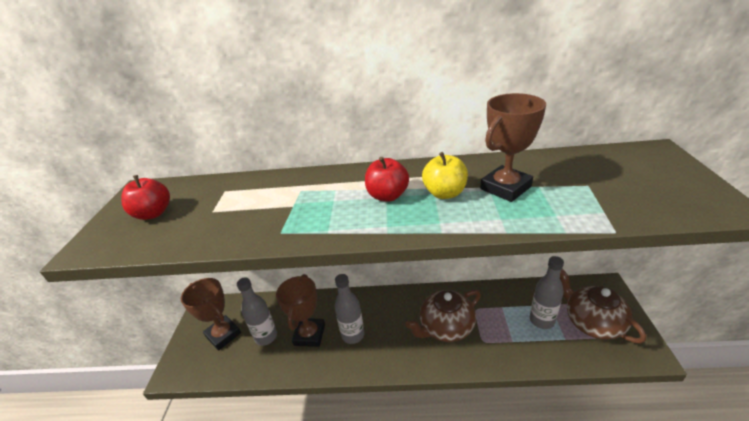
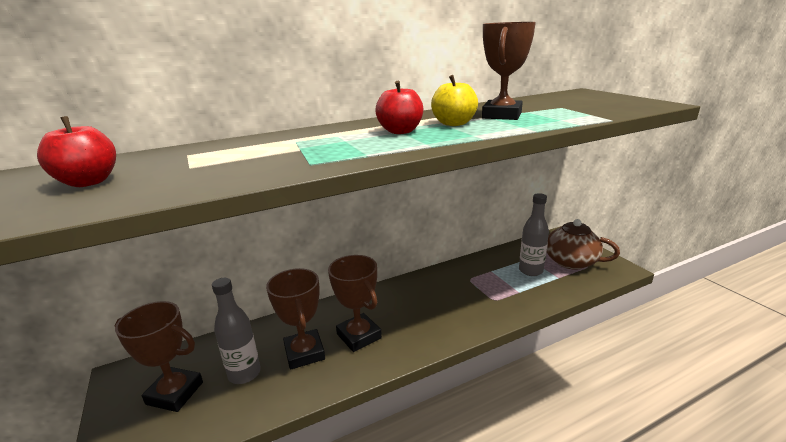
camera: 30 degrees left, 10 degrees down
(353, 335) = (359, 336): grey bottle -> brown trophy
(445, 327) = (452, 300): brown teapot -> none

